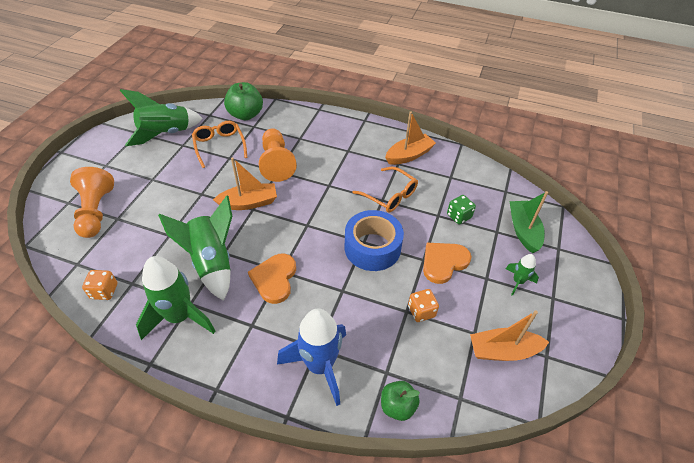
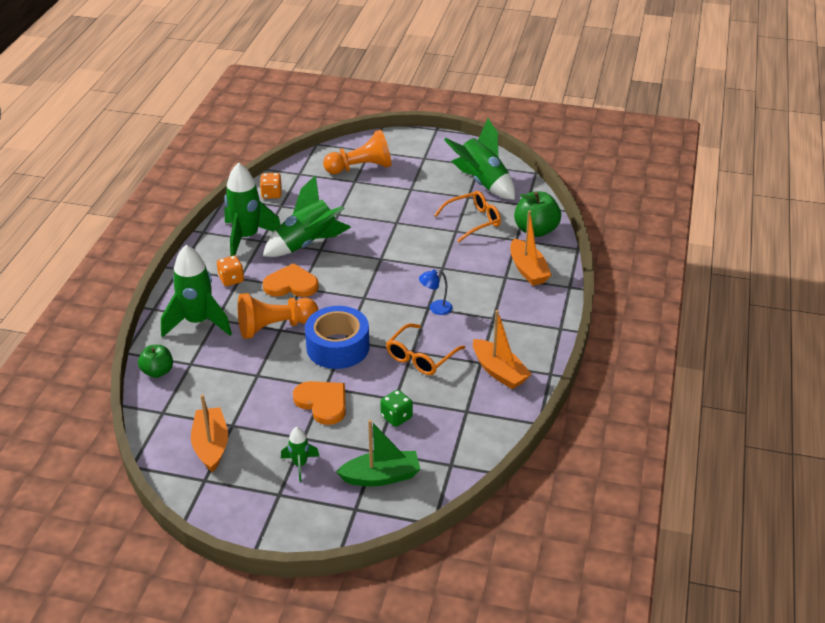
camera: 85 degrees right, 10 degrees down
(249, 203) = (389, 254): orange boat -> orange boat (528, 270)
(276, 163) = (456, 265): orange pawn -> orange pawn (275, 327)
(320, 366) = (198, 322): blue rocket -> green rocket
(330, 181) = (435, 308): none -> blue lamp
(421, 311) = (257, 385): orange dice -> orange dice (231, 279)

